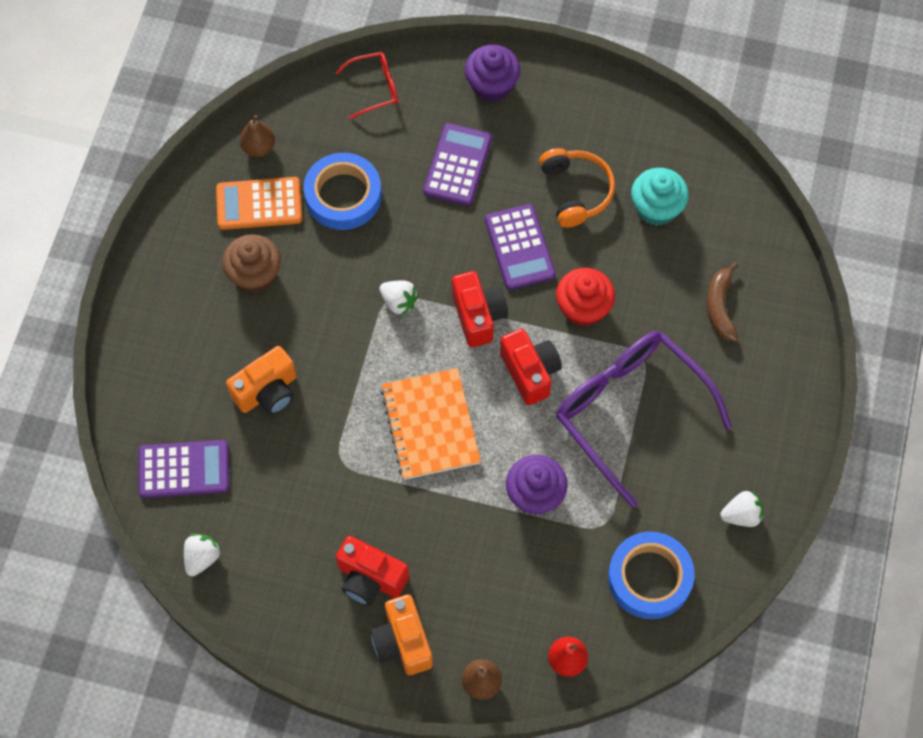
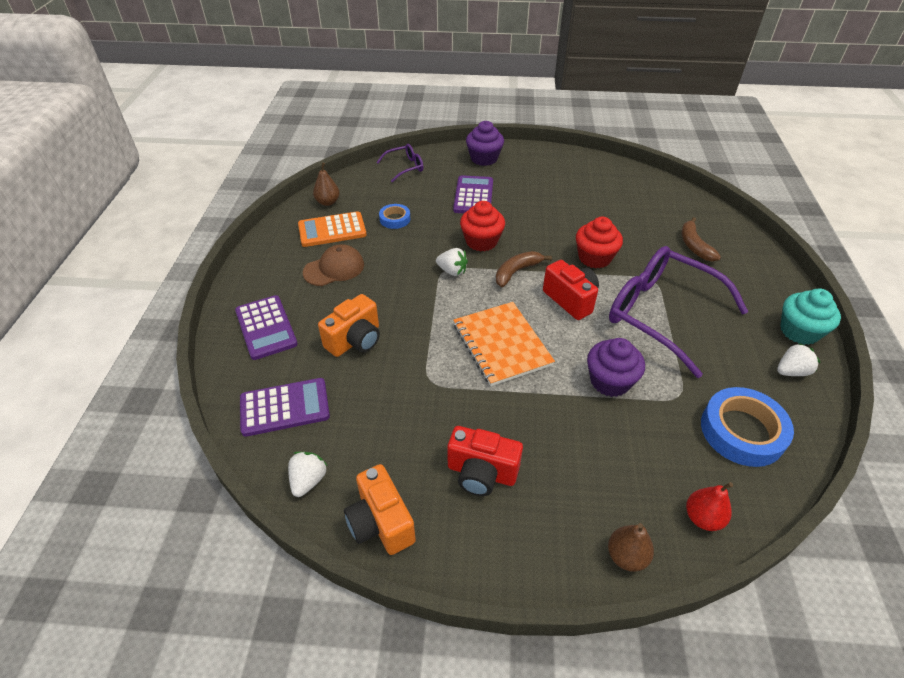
camera: 10 degrees left, 20 degrees down
(255, 274) = (334, 268): brown cupcake -> brown cap
(343, 195) = (395, 219): blue tape -> blue tape, size x0.54
(375, 88) = (405, 167): red glasses -> purple glasses
(402, 642) = (531, 528): orange camera -> orange camera (380, 523)
(447, 255) = (481, 241): none -> red cupcake
(478, 316) = (517, 272): red camera -> brown banana
(519, 247) = (533, 231): purple calculator -> purple calculator (266, 327)
(576, 191) = (561, 200): orange headphones -> none
(656, 208) = (621, 201): turquoise cupcake -> turquoise cupcake (799, 331)

